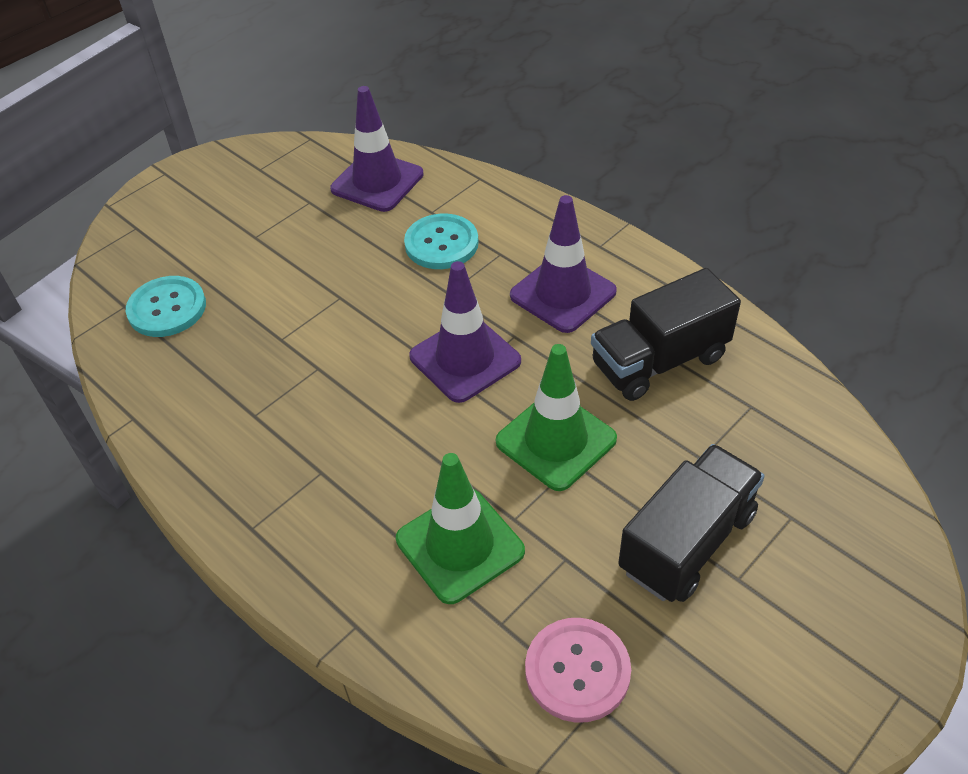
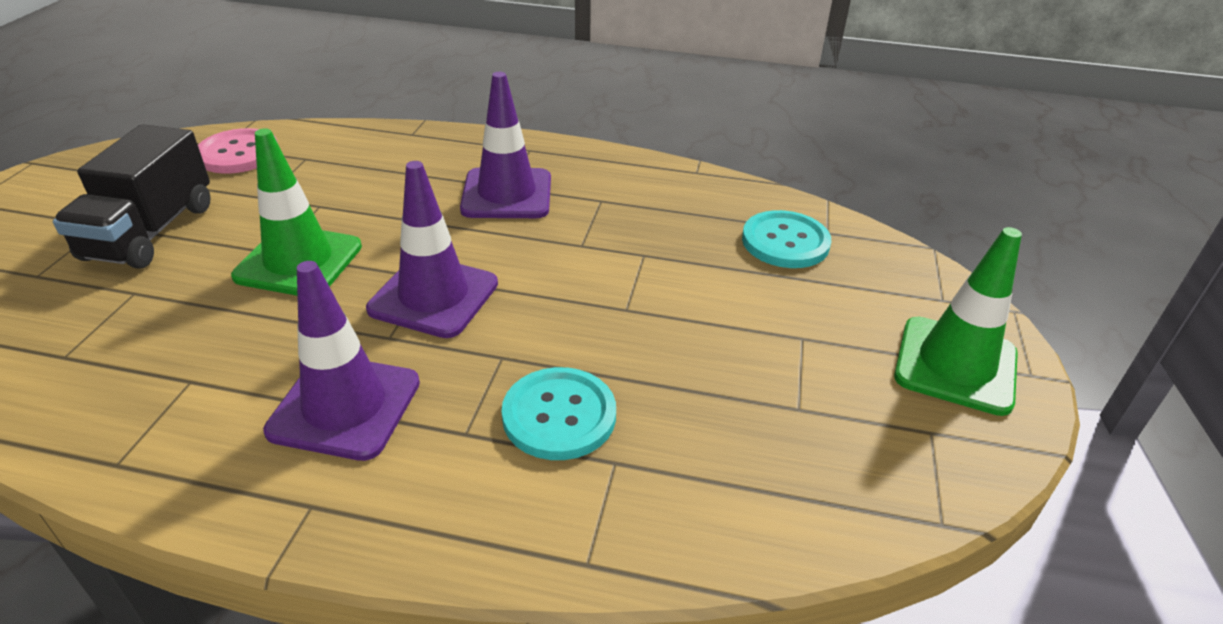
camera: 145 degrees right, 10 degrees down
(377, 182) = (743, 481): purple traffic cone -> purple traffic cone (507, 194)
(460, 545) = (358, 181): green traffic cone -> green traffic cone (955, 365)
(659, 361) = (188, 367): black truck -> none

